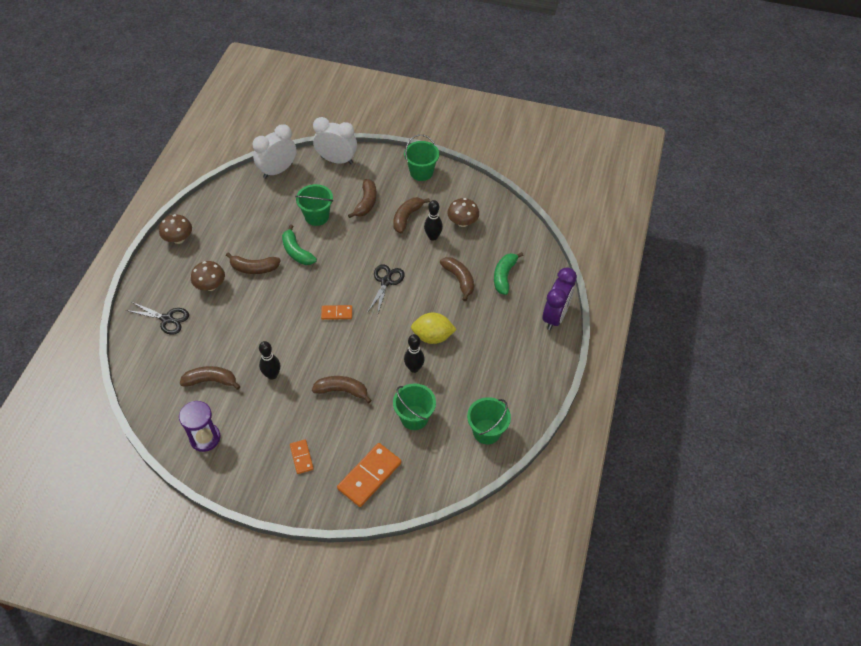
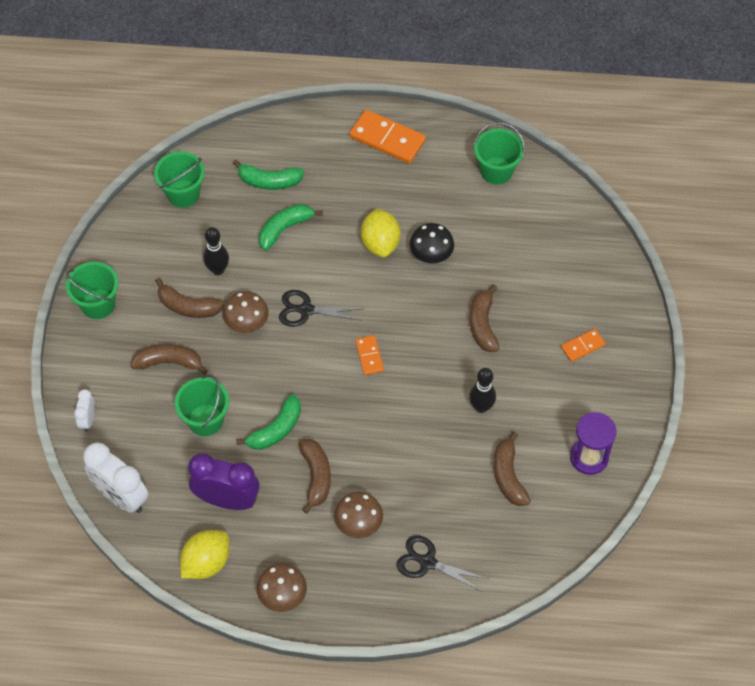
camera: 100 degrees left, 5 degrees up
(167, 319) = (427, 562): black scissors -> black scissors turned 75 degrees counterclockwise
(217, 205) = (206, 562): none -> yellow lemon
(337, 160) = (88, 420): white clock -> white clock, size x0.51
(369, 476) = (585, 273): orange domino -> orange domino (387, 139)
(414, 368) = (431, 255): black bowling pin -> black mushroom
(414, 417) = (498, 243): green bucket -> green bucket (183, 193)
(459, 279) = (285, 229): brown banana -> green banana
(462, 222) = (186, 239): brown mushroom -> brown mushroom (247, 323)
(555, 316) = (320, 123): purple clock -> purple clock (227, 500)

